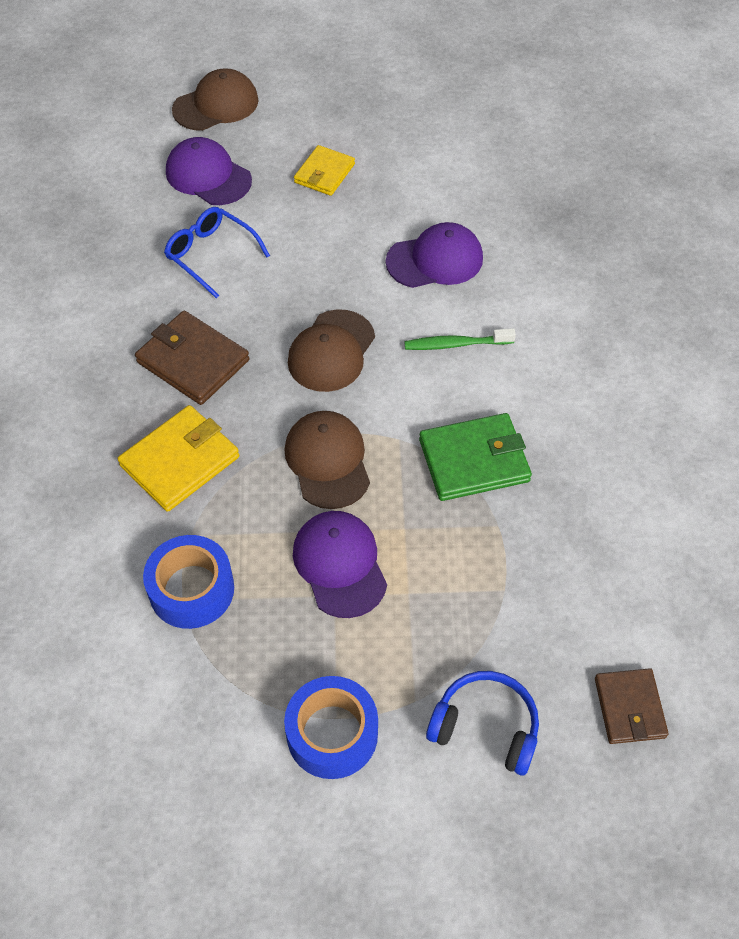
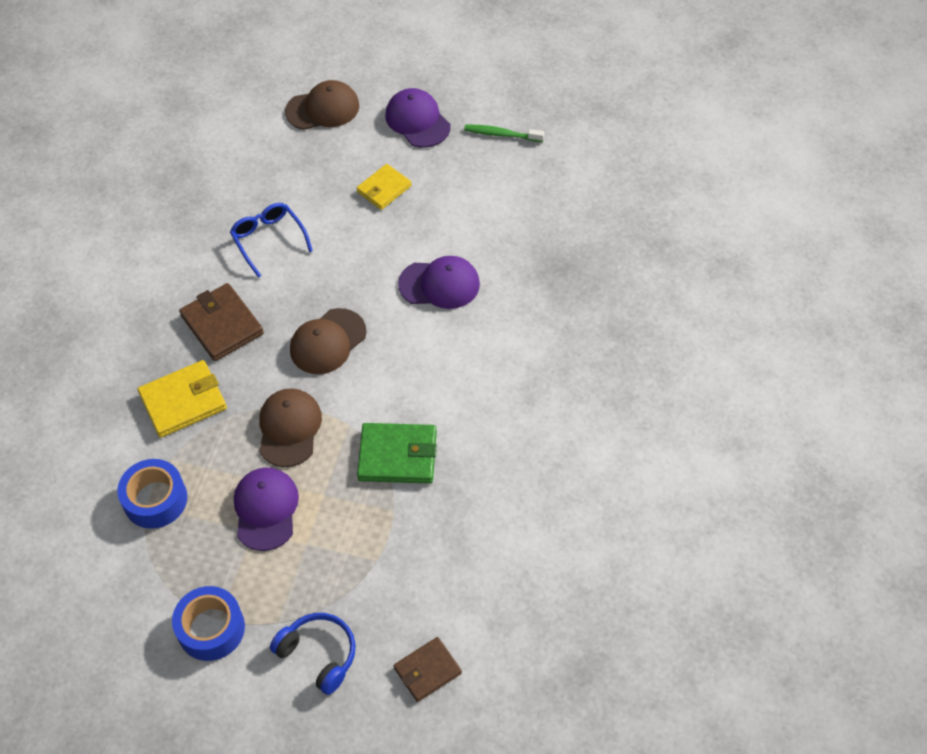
camera: 20 degrees right, 0 degrees up
(208, 176) = (292, 171): purple cap -> purple cap (417, 121)
(456, 344) = (425, 359): green toothbrush -> green toothbrush (501, 134)
(629, 708) = (427, 670): brown wallet -> brown wallet turned 45 degrees clockwise

